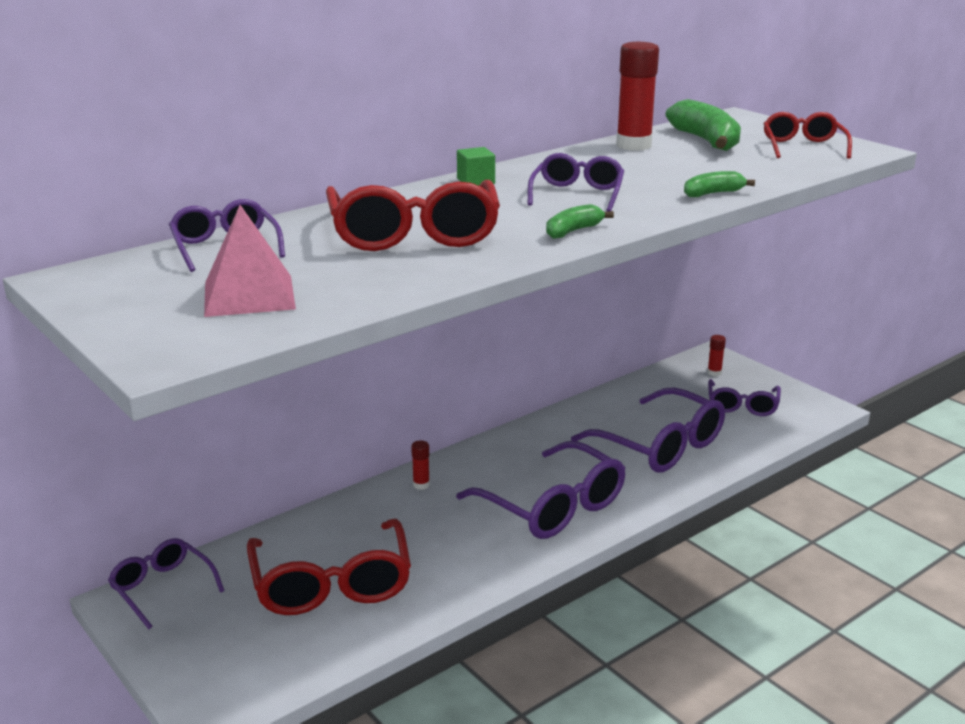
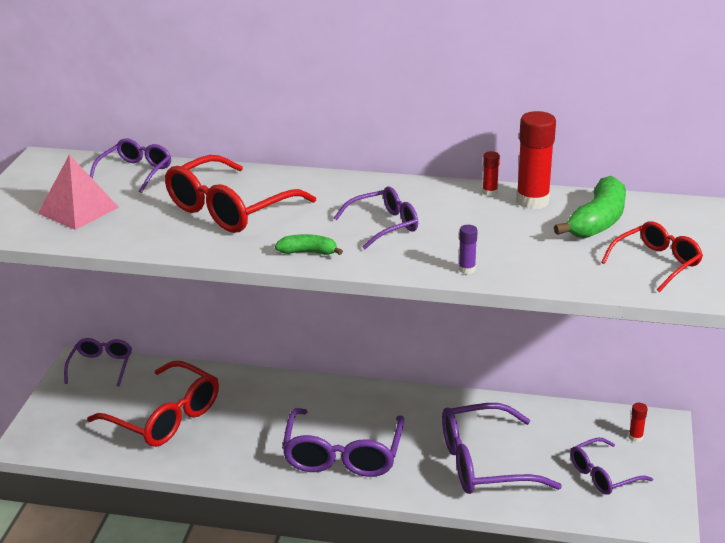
camera: 50 degrees right, 5 degrees up
(331, 584) = (165, 417): red glasses -> red glasses turned 90 degrees counterclockwise
(421, 485) = (301, 391): red glue stick -> red glue stick (489, 192)
(476, 181) = (356, 185): green cube -> none
(660, 446) = (484, 463): purple glasses -> purple glasses turned 75 degrees clockwise
(713, 193) = (467, 269): green banana -> purple glue stick

